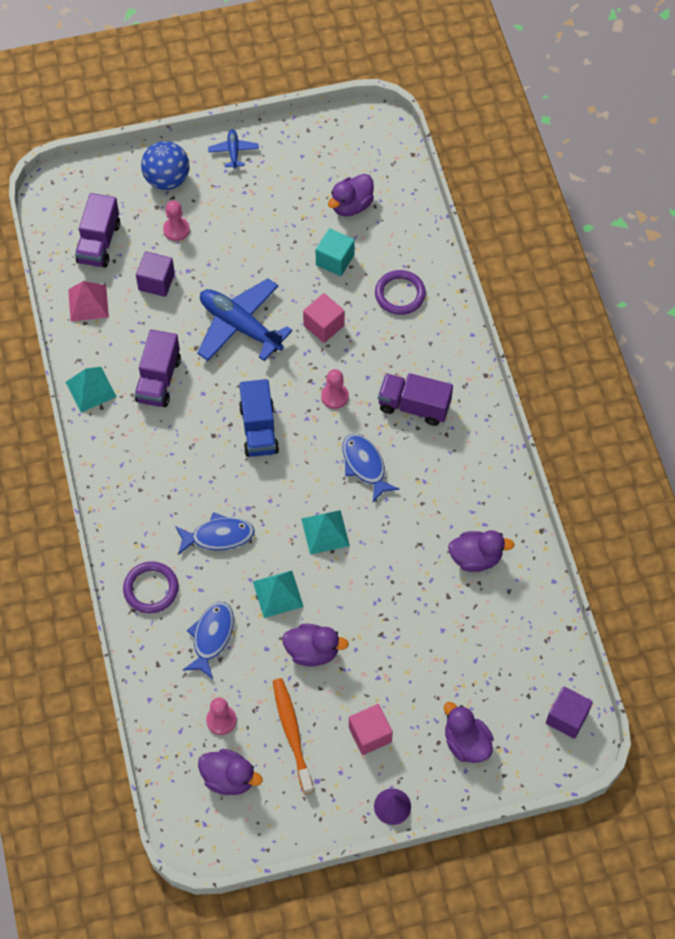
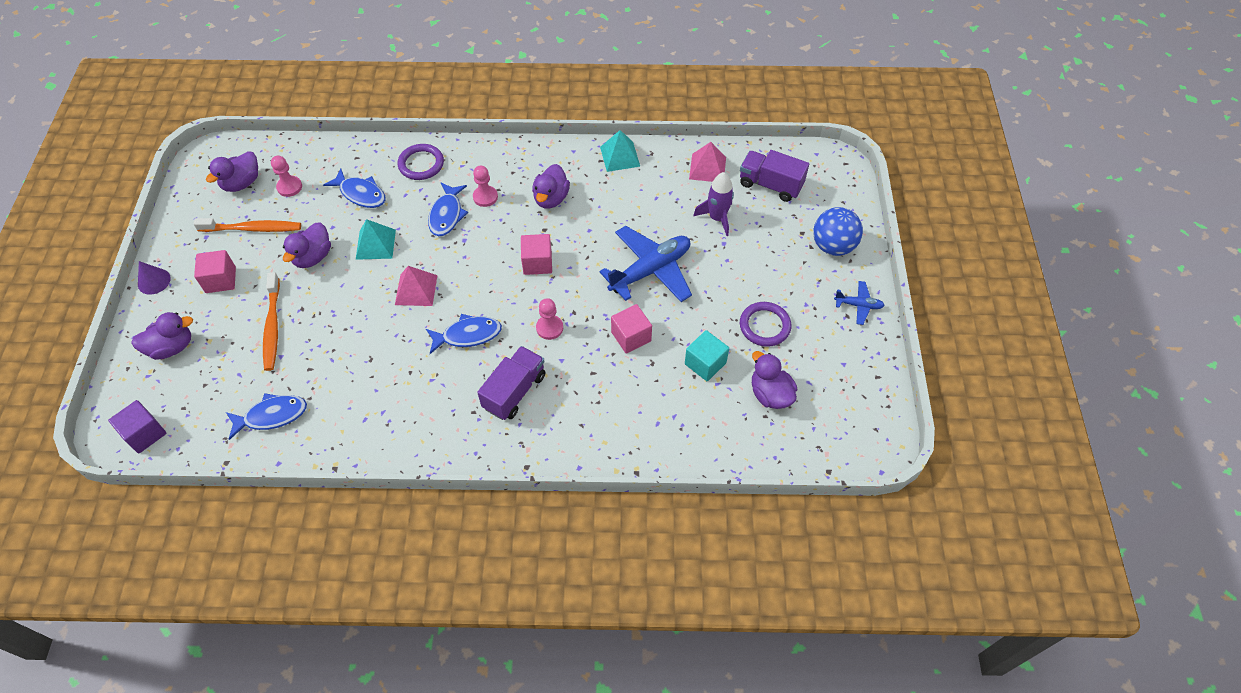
camera: 105 degrees right, 5 degrees down
(156, 282) = (717, 218): purple cube -> purple rocket
(158, 380) = (613, 202): purple truck -> none
(176, 230) = (772, 242): pink pawn -> pink pawn (485, 197)
(259, 429) = (537, 263): blue truck -> pink cube
(325, 532) = (416, 290): turquoise pyramid -> pink pyramid
(400, 294) = (648, 412): purple ring -> purple ring (764, 326)
(411, 653) = (272, 327): none -> orange toothbrush
(476, 558) = (334, 402): purple duck -> purple duck (551, 198)
(509, 608) = (272, 416): none -> blue fish

